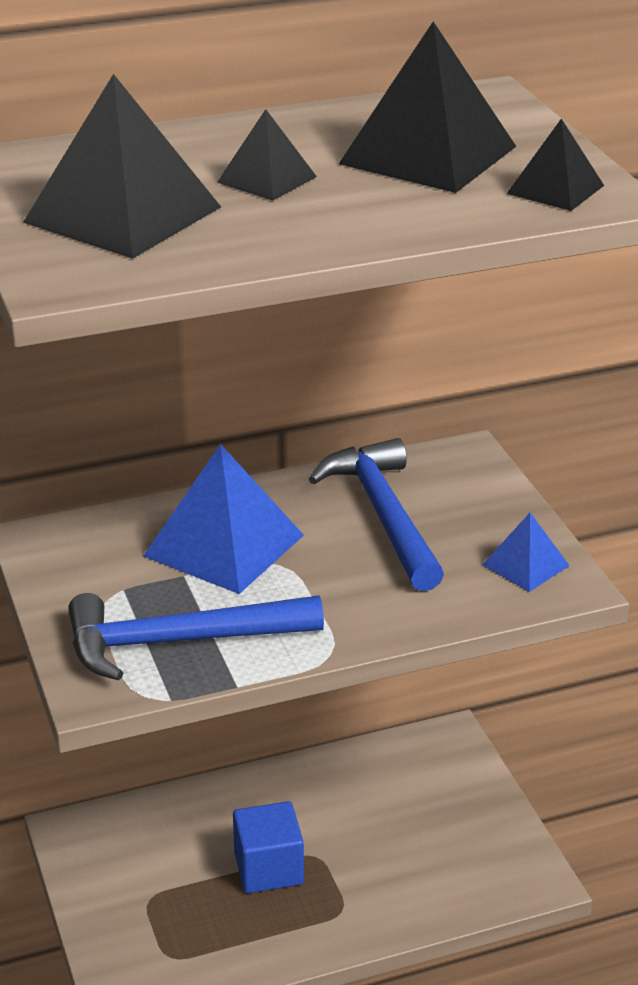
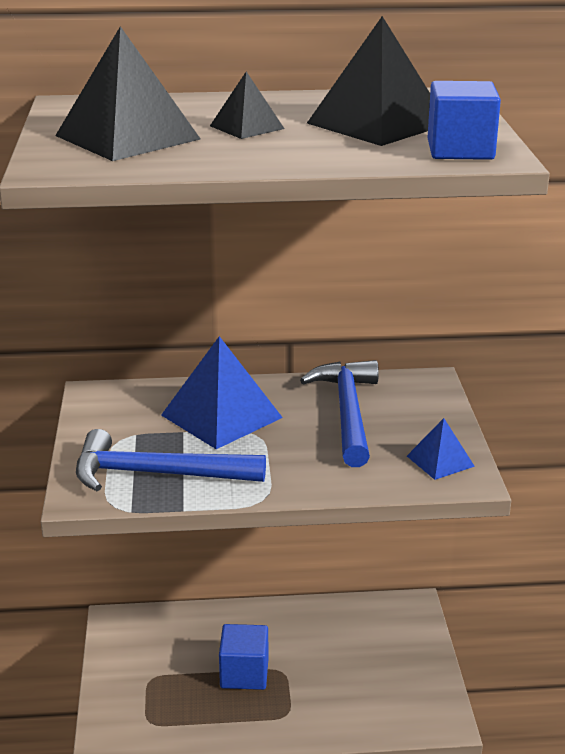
camera: 15 degrees right, 5 degrees down
(555, 189) = (460, 150): black pyramid -> blue cube

